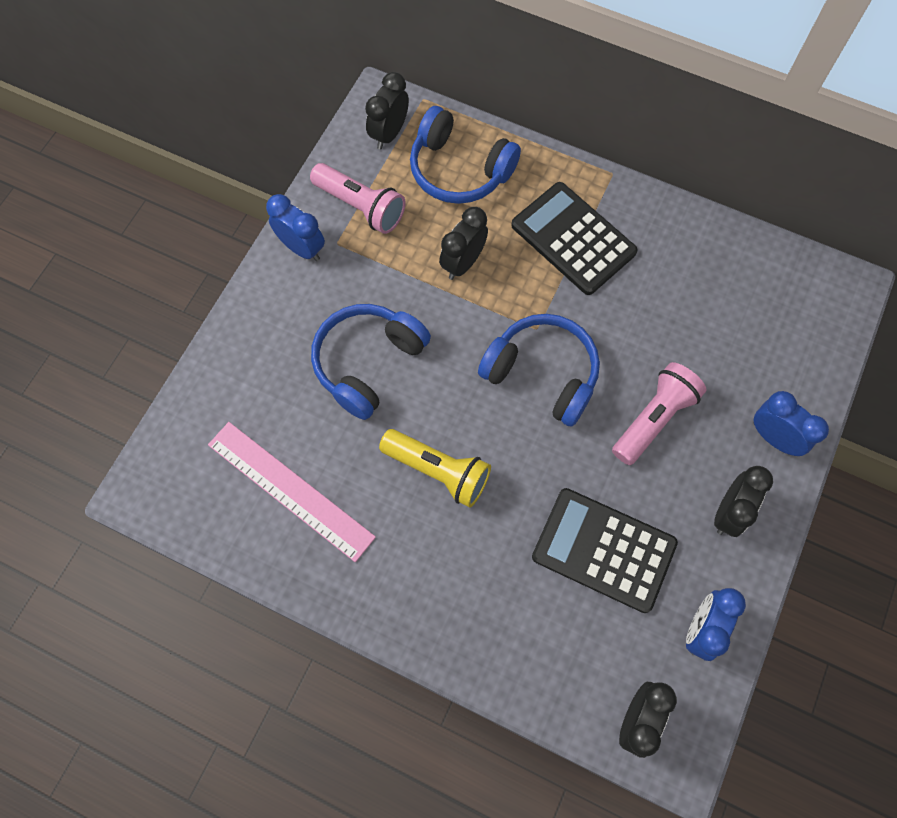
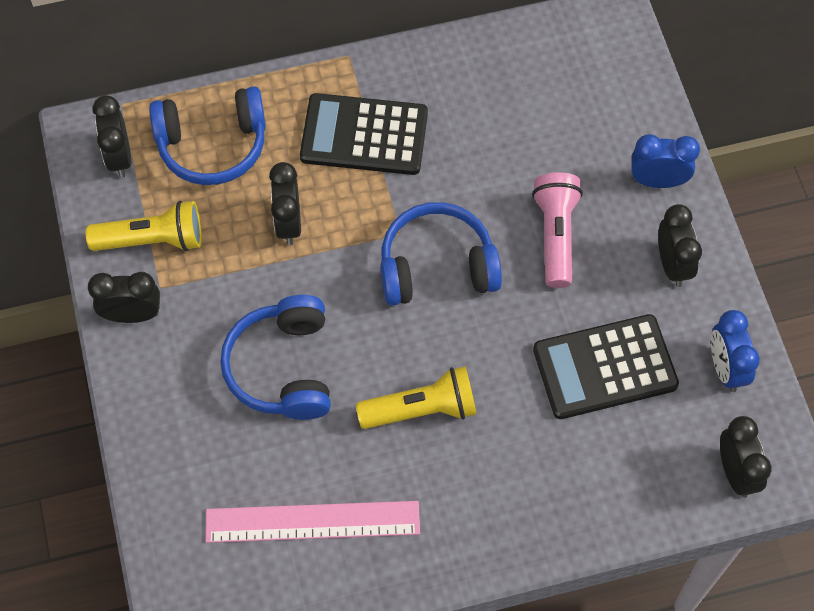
camera: 40 degrees left, 5 degrees down
(302, 248) = (132, 315): blue clock -> black clock
(360, 206) = (152, 240): pink flashlight -> yellow flashlight

